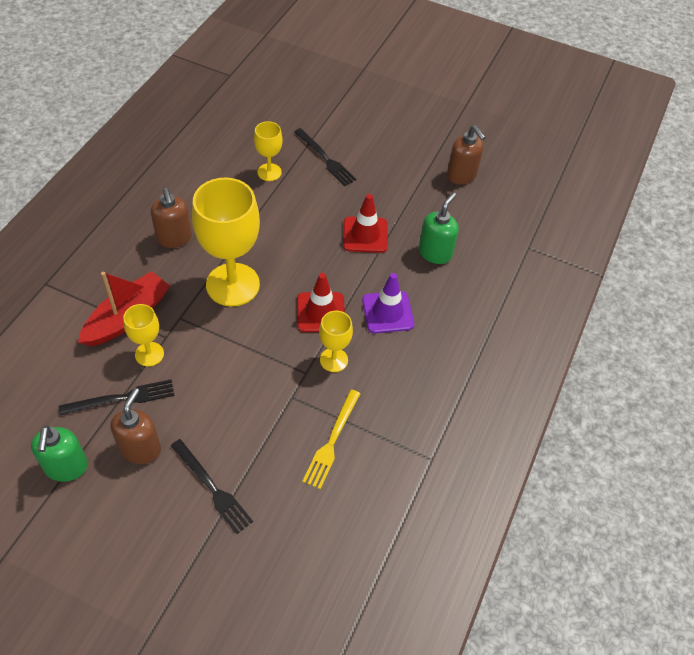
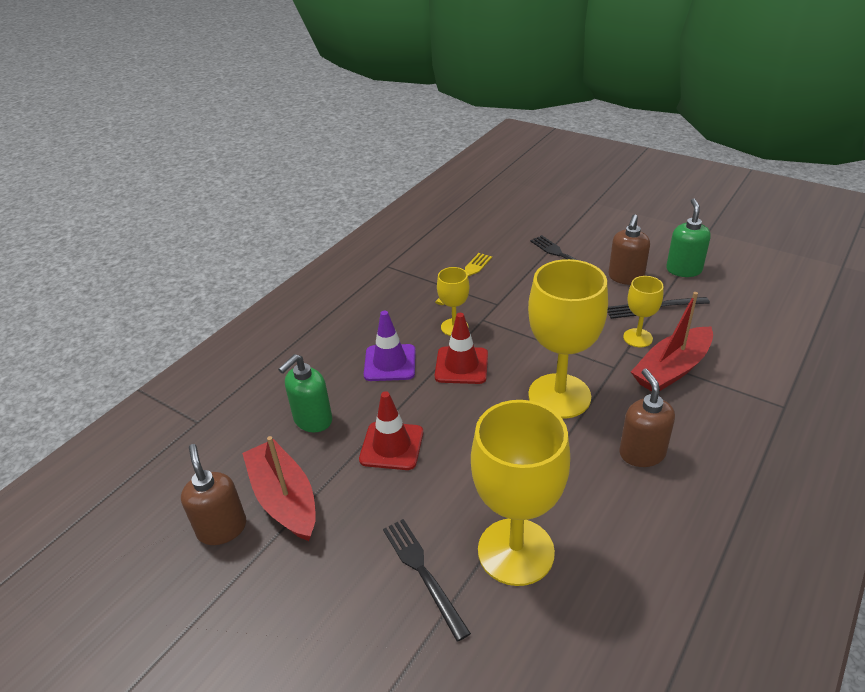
camera: 165 degrees left, 15 degrees down
(269, 172) = (515, 551): yellow goblet -> yellow goblet, size x1.99
(429, 195) = (284, 499): none -> red boat

